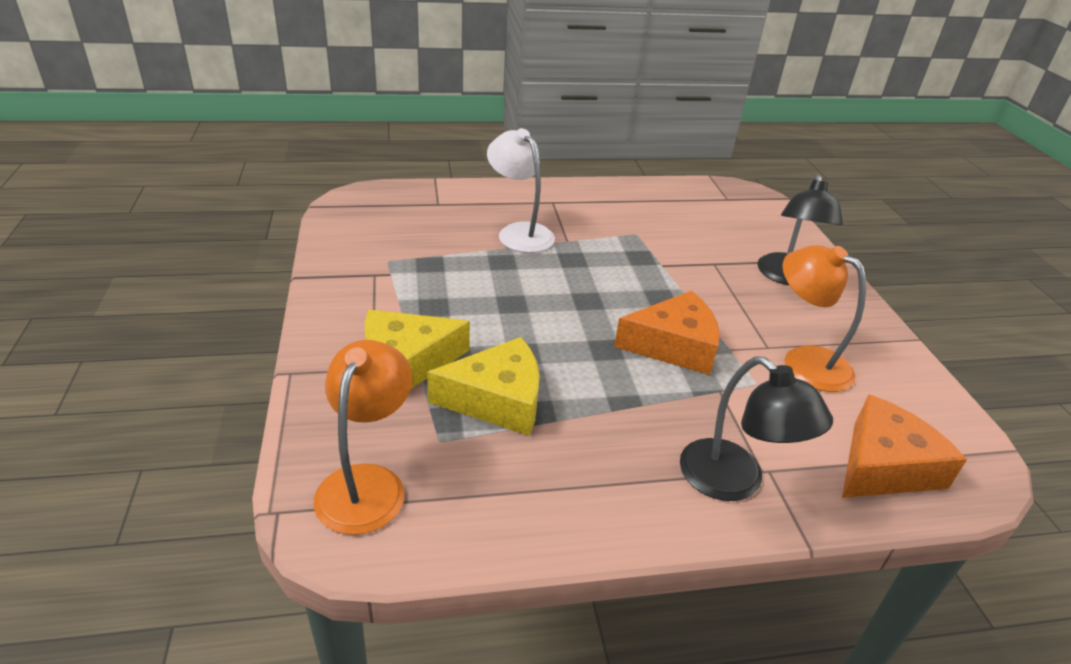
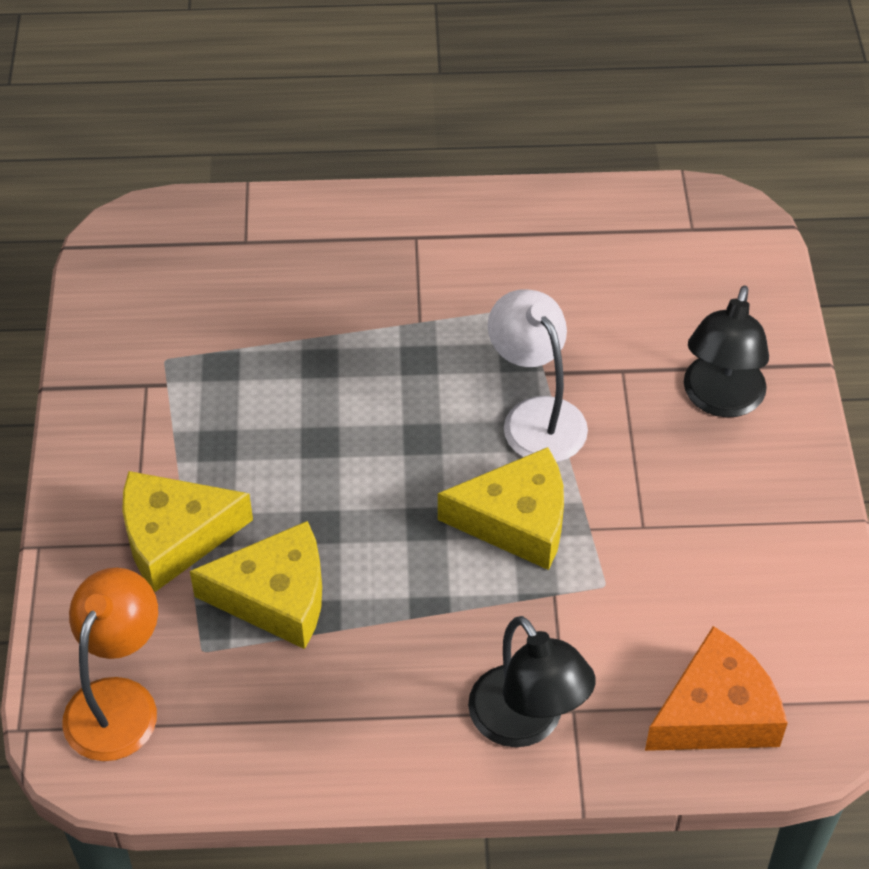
camera: 10 degrees right, 15 degrees up
(519, 232) = (353, 304): white lamp -> white lamp (536, 416)
(673, 346) = (516, 520): orange cheese -> yellow cheese
(804, 361) = (683, 552): orange lamp -> none

